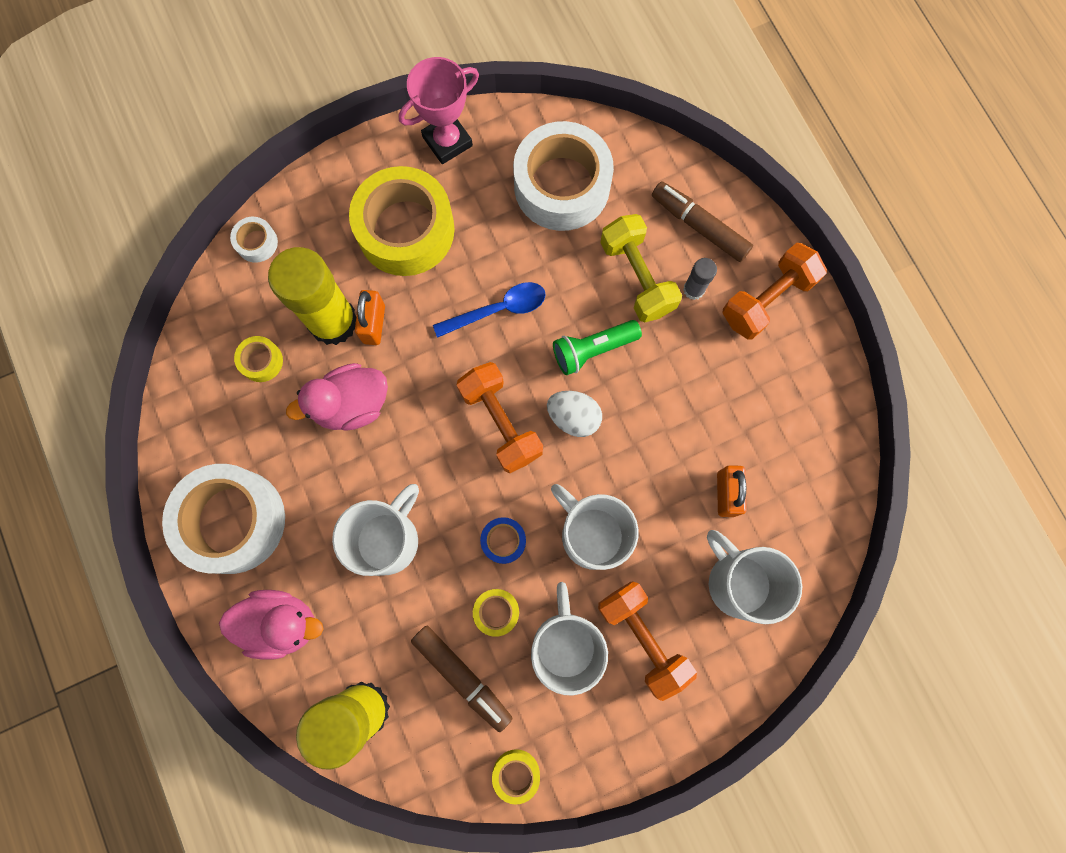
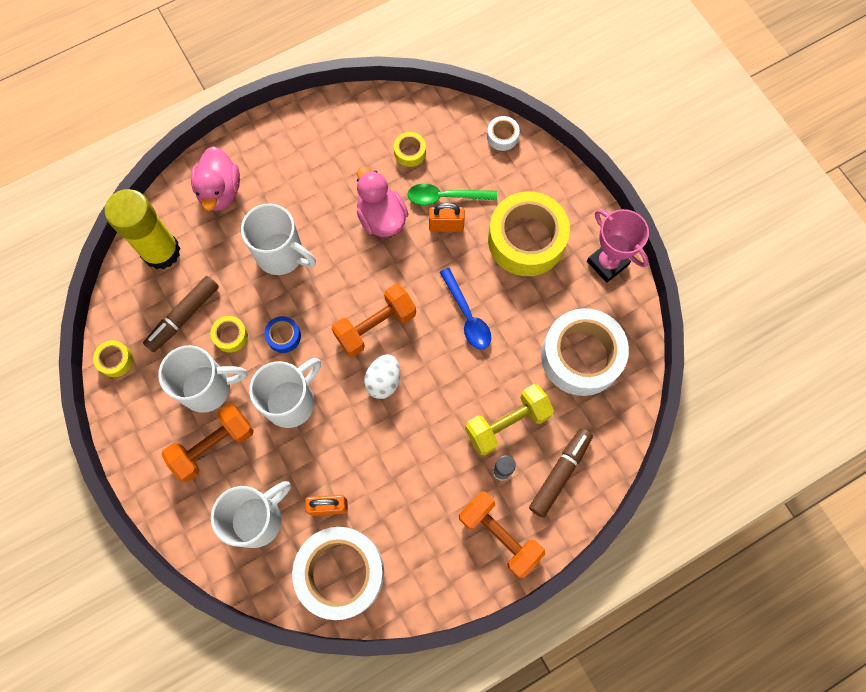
camera: 85 degrees right, 5 degrees down
(233, 521) = (291, 150): white tape -> white tape (341, 573)
(333, 321) = (445, 197): yellow glue stick -> green spoon
(593, 350) = (441, 392): green flashlight -> none

